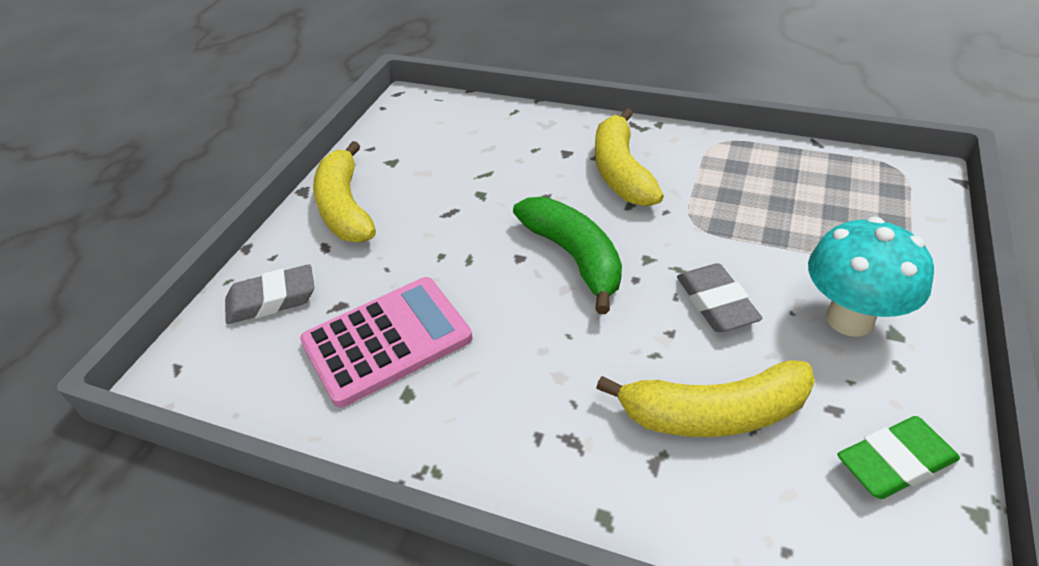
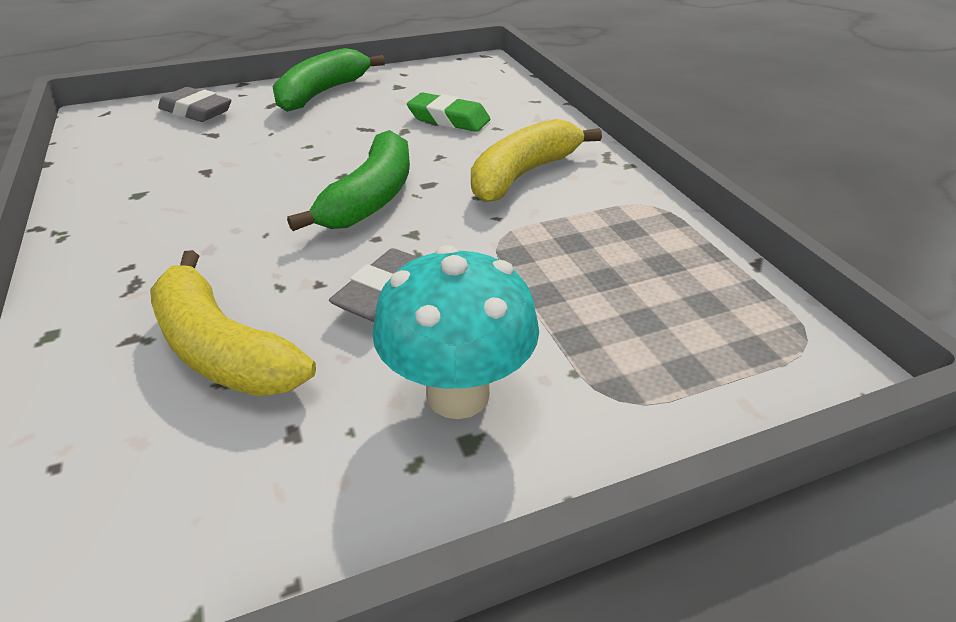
camera: 45 degrees right, 5 degrees down
(345, 208) = (322, 93): yellow banana -> green banana
(387, 340) = (189, 164): pink calculator -> none
(895, 462) = (236, 513): green eraser -> green eraser (449, 119)

